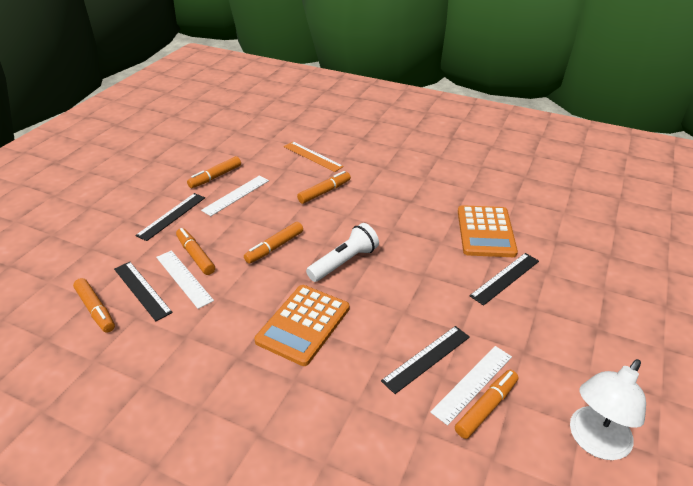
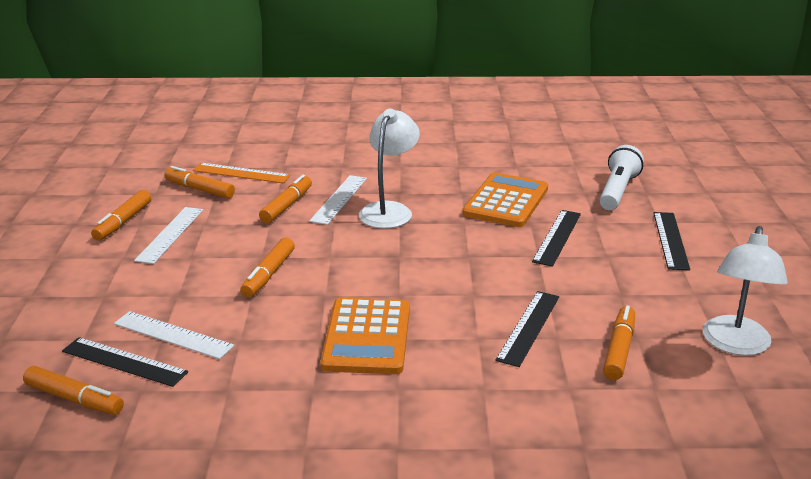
camera: 25 degrees left, 10 degrees down
(171, 216) = (96, 277): black ruler -> black ruler (670, 240)
(195, 255) = (169, 308): orange marker -> orange marker (199, 189)
(344, 262) = (368, 267): white flashlight -> white flashlight (617, 191)
(392, 215) = (389, 210): none -> white lamp
(472, 383) = (591, 334): white ruler -> white ruler (339, 199)
(485, 232) = (506, 201): orange calculator -> orange calculator turned 135 degrees counterclockwise

